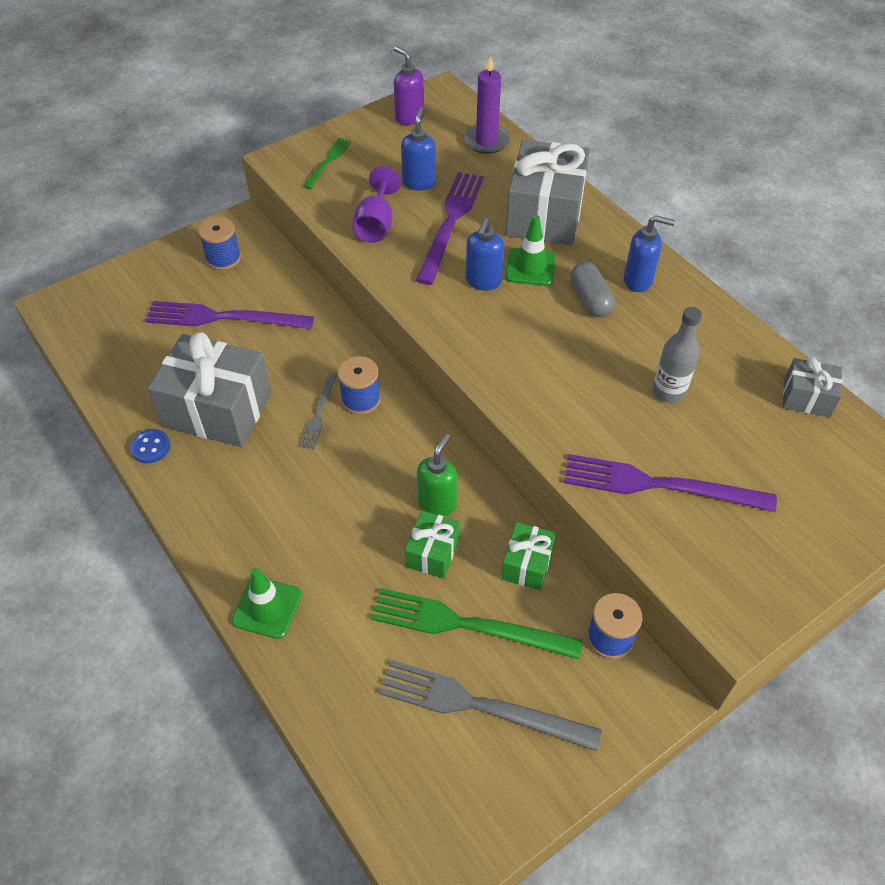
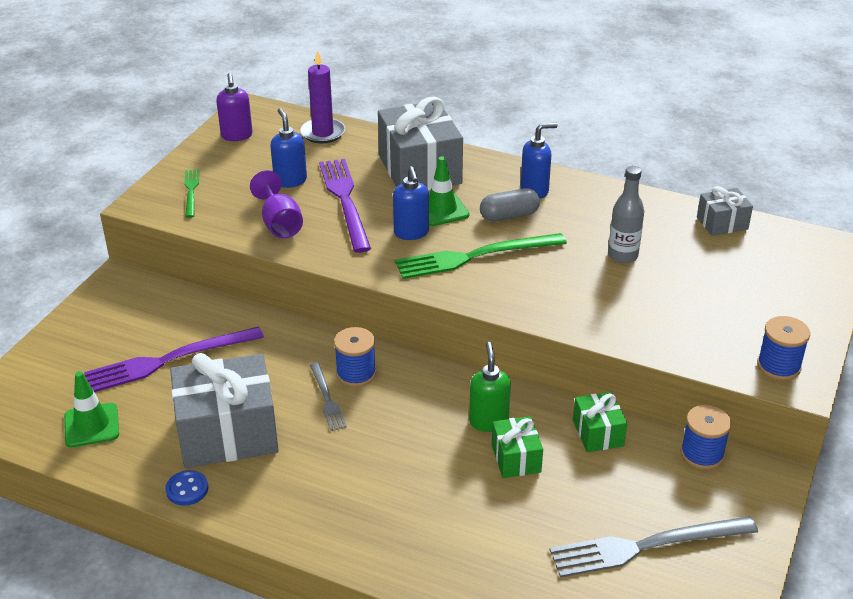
camera: 30 degrees left, 15 degrees down
(223, 258) = (126, 314): blue spool -> blue spool (778, 366)
(267, 608) = (409, 562): green traffic cone -> green traffic cone (91, 425)
(409, 117) = (237, 136): purple soap dispenser -> purple soap dispenser turned 120 degrees counterclockwise
(467, 625) = (588, 496): green fork -> green fork (475, 256)
(590, 299) = (509, 215): grey capsule -> grey capsule turned 60 degrees counterclockwise
(659, 485) = (670, 318): purple fork -> none

